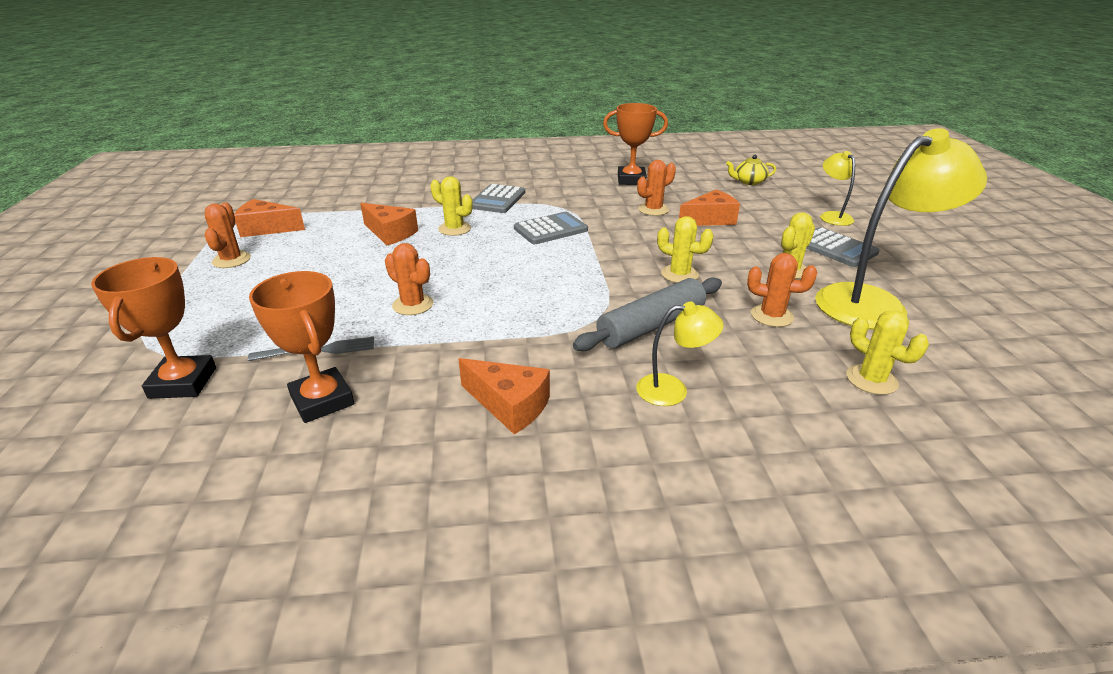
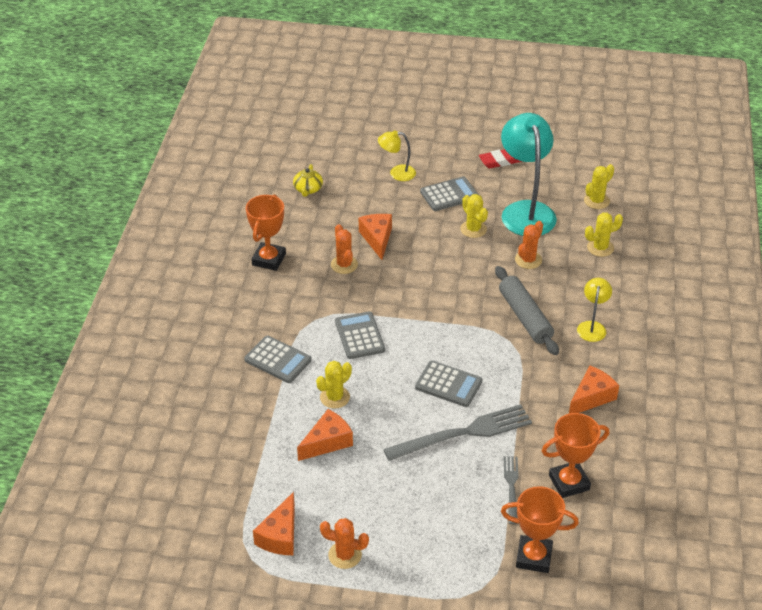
camera: 75 degrees left, 10 degrees up
(413, 305) = (463, 433): orange cactus -> grey fork
(495, 286) = (448, 384): none -> grey calculator
(679, 274) = (462, 284): yellow cactus -> yellow cactus (596, 201)
(873, 303) = (525, 211): yellow lamp -> turquoise lamp
(951, 273) = (500, 161): none -> red eraser

